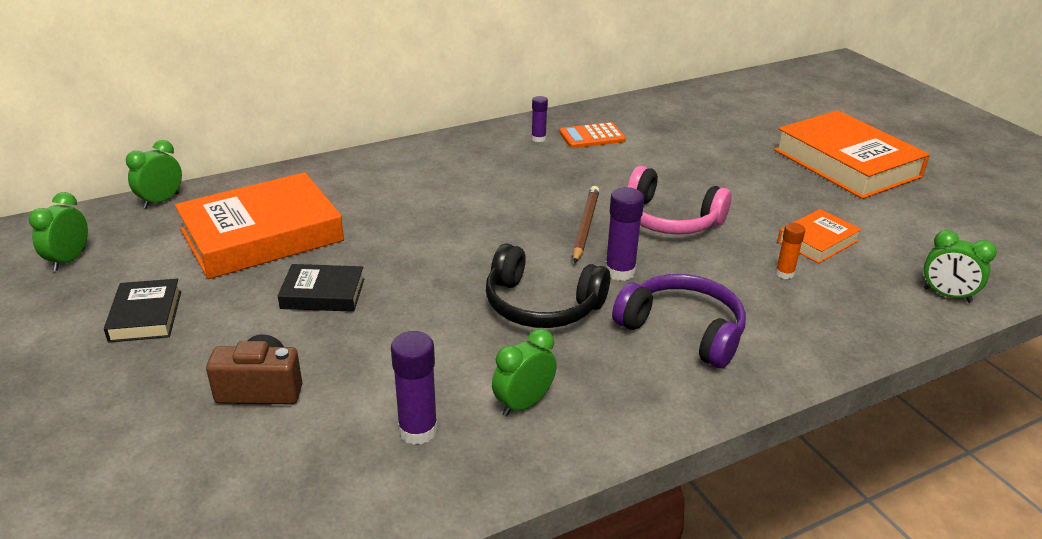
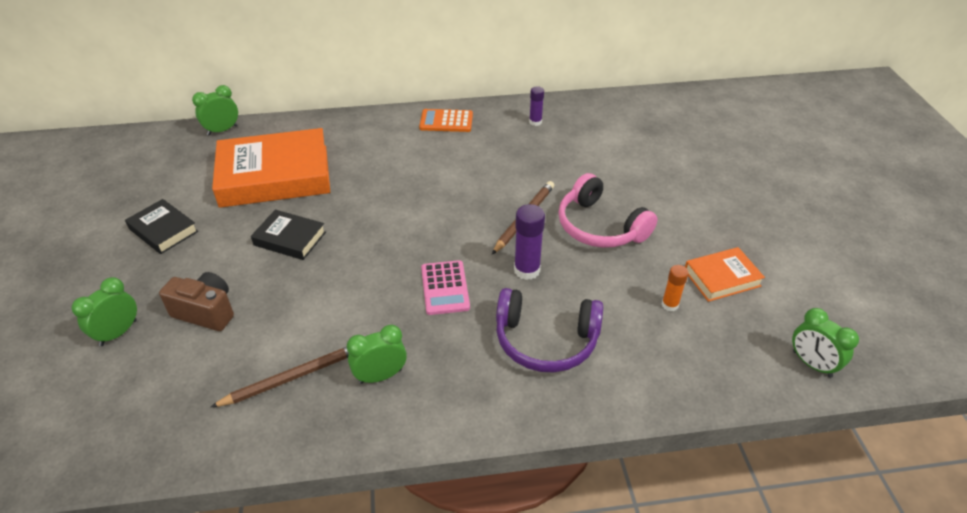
camera: 20 degrees right, 10 degrees up
(69, 260) = (139, 170): green clock -> green clock (118, 333)
(146, 316) = (163, 230): black book -> black book turned 60 degrees counterclockwise
(418, 430) = (292, 378): purple glue stick -> brown pencil
(541, 305) = (445, 288): black headphones -> pink calculator
(592, 136) = (582, 128): orange calculator -> orange calculator (446, 121)
(683, 331) = (546, 340): purple headphones -> purple headphones turned 135 degrees clockwise
(846, 163) = (803, 199): orange book -> none

